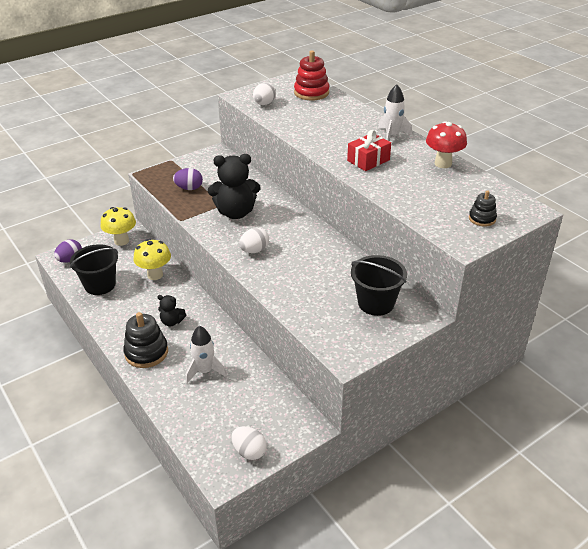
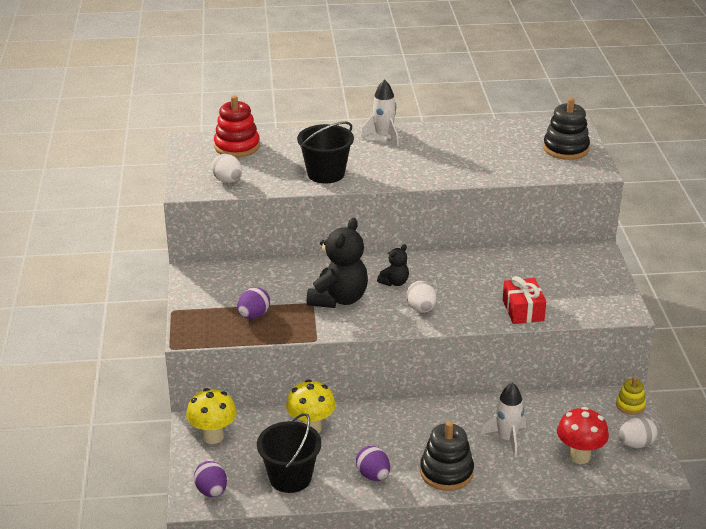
camera: 60 degrees left, 5 degrees down
(122, 319) = (373, 475): none -> purple egg
(172, 322) = (409, 439): black teddy bear -> black teddy bear (394, 282)
(300, 432) = (630, 405): none -> yellow stacking toy
(368, 160) = (417, 164): red gift -> red gift (523, 310)
(376, 303) = (562, 269): black bucket -> black bucket (326, 174)
(443, 163) = (461, 132): red mushroom -> red mushroom (579, 456)
(482, 219) = (565, 149): black stacking toy -> black stacking toy, size x1.73

